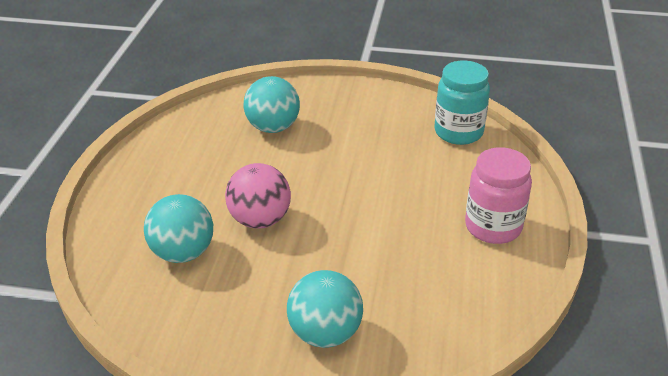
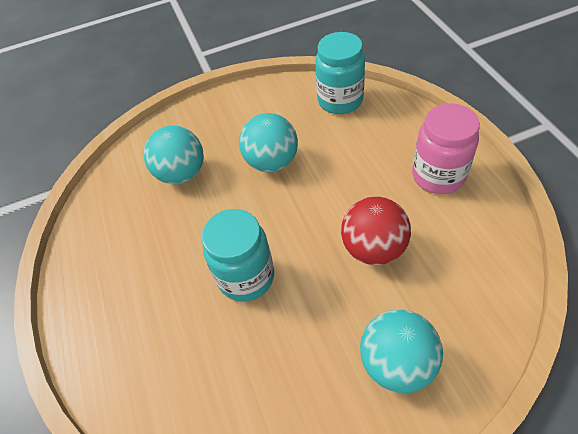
camera: 25 degrees left, 15 degrees up
(183, 252) = (202, 356): turquoise ball -> turquoise ball (272, 162)
(260, 220) = (246, 277): pink ball -> turquoise jar
(382, 250) = (373, 248): none -> red ball

